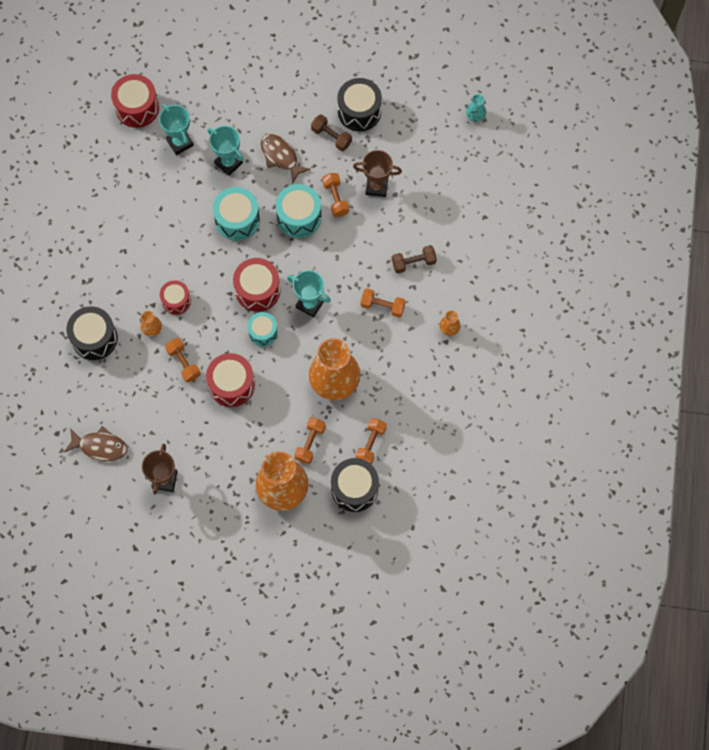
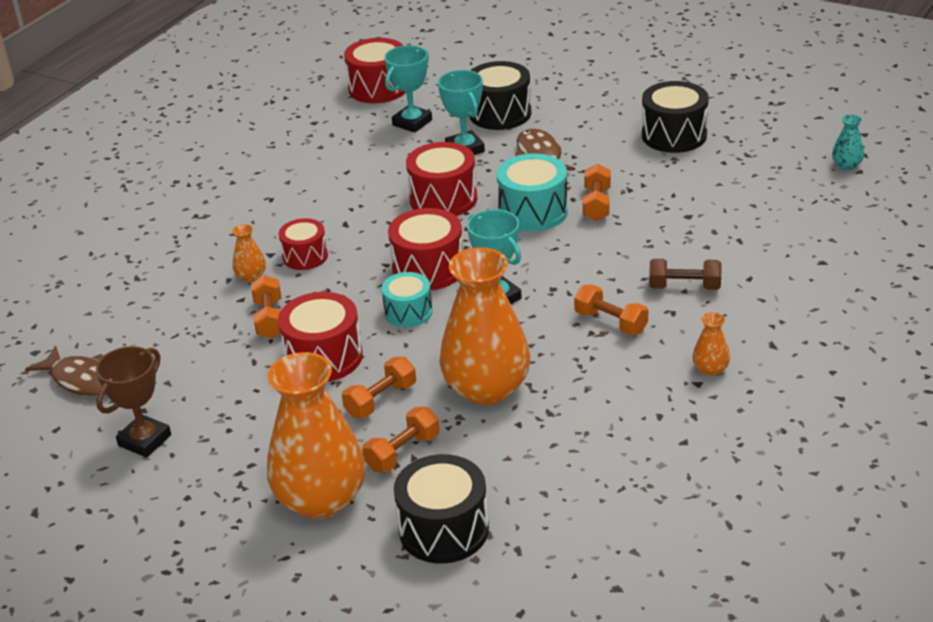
camera: 25 degrees right, 35 degrees down
(94, 338) = (166, 269): black drum -> black drum (500, 113)
(180, 142) = (412, 123): turquoise trophy -> turquoise trophy turned 45 degrees clockwise
(237, 220) = (443, 199): turquoise drum -> red drum
(331, 137) = (622, 150): brown dumbbell -> none
(370, 444) = (504, 478): orange dumbbell -> orange dumbbell (381, 400)
(376, 186) = (664, 204): brown trophy -> none

